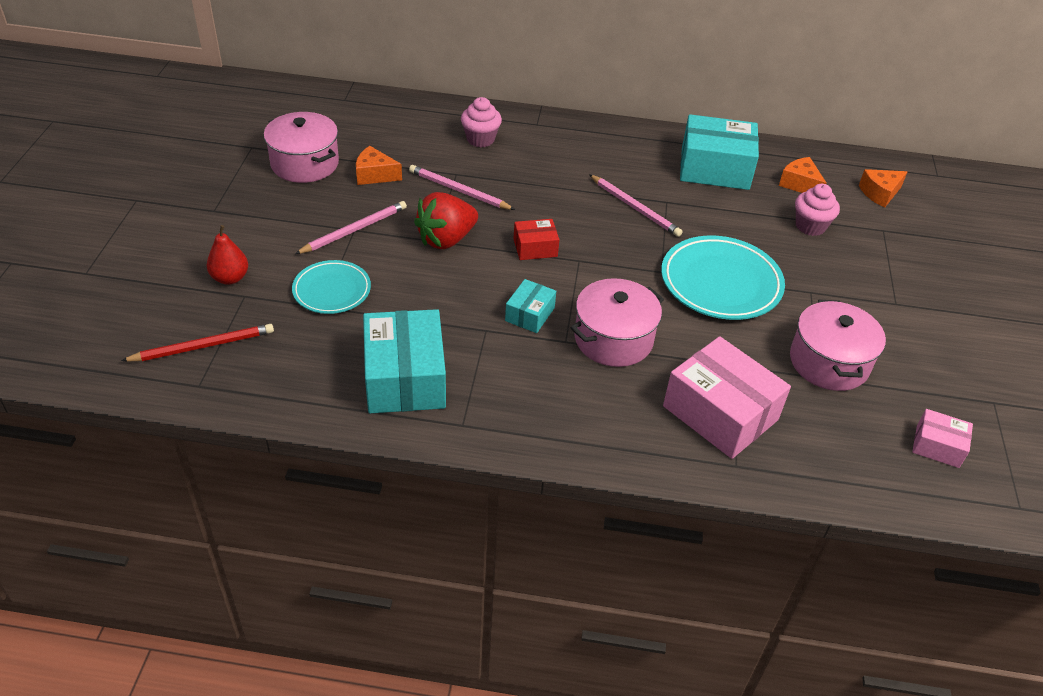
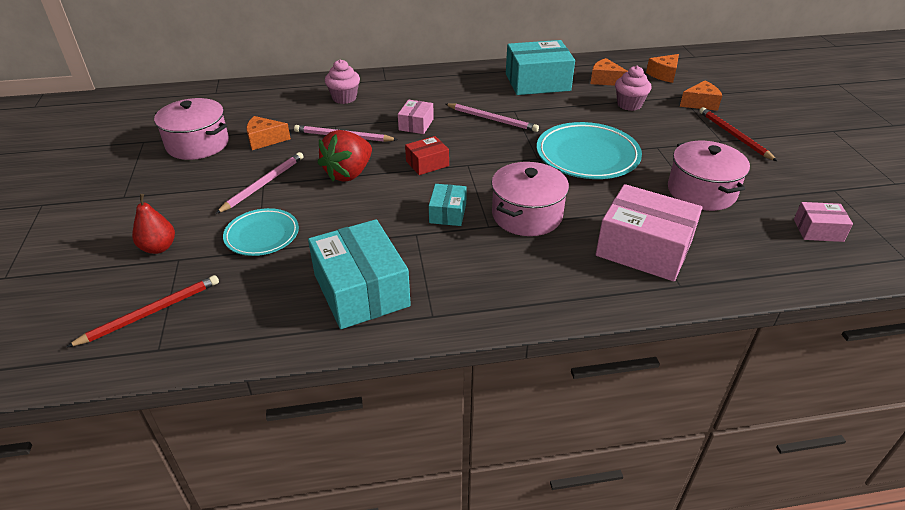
camera: 15 degrees left, 5 degrees down
(545, 194) = (416, 124): none -> pink box
(901, 246) = (700, 103): none -> orange cheese
(915, 300) = (734, 135): none -> red pencil

